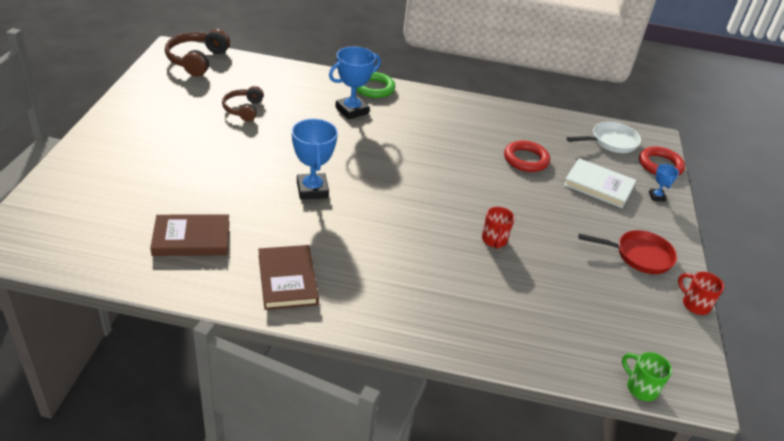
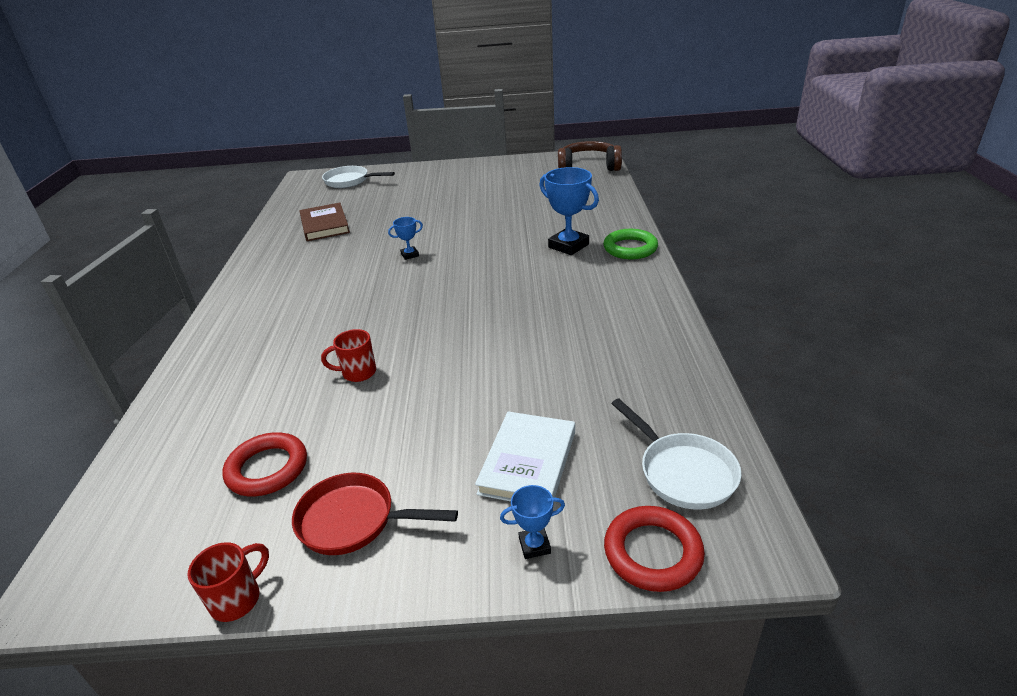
camera: 85 degrees right, 5 degrees down
(63, 207) = (350, 181): none -> white pan
(243, 109) = (522, 201): brown headphones -> none
(287, 280) = (278, 270): brown book -> none
(312, 190) = (410, 255): blue trophy -> blue trophy, size x0.50
(526, 159) = (554, 379): red ring -> red ring (267, 469)
(639, 256) = (353, 520): red pan -> red pan turned 105 degrees clockwise
(640, 388) = (82, 525): green mug -> none

